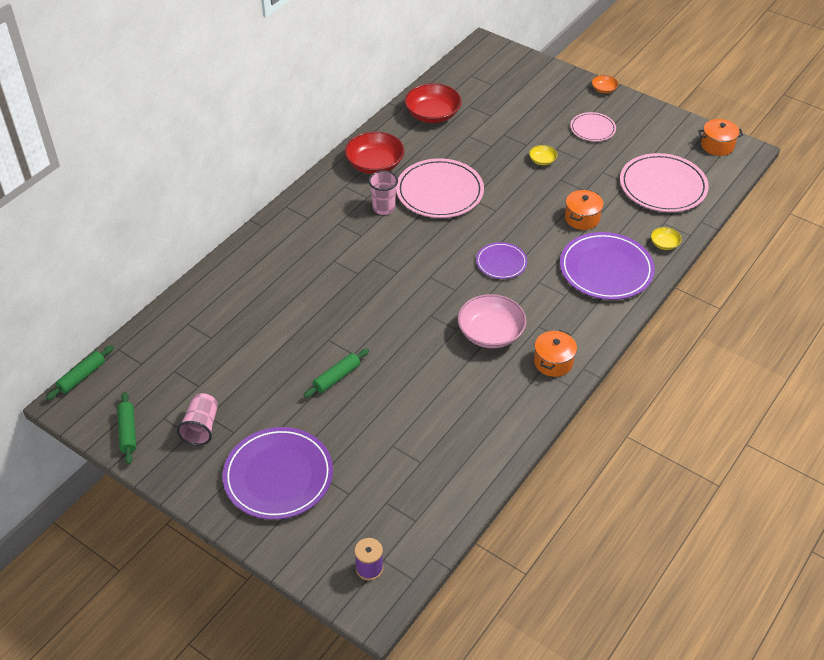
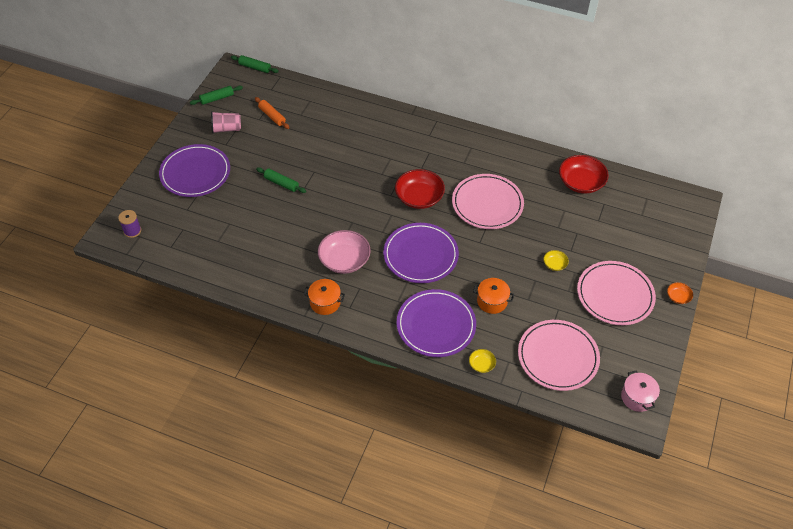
camera: 75 degrees right, 5 degrees up
(199, 370) = (272, 116): none -> orange rolling pin
(375, 164) = (503, 159): red bowl -> red bowl (419, 197)
(383, 208) = (455, 174): pink cup -> none
(501, 262) = (420, 255): purple plate -> purple plate, size x1.82
(592, 129) = (615, 295): pink plate -> pink plate, size x1.82
(717, 145) = (637, 397): orange pot -> pink pot

